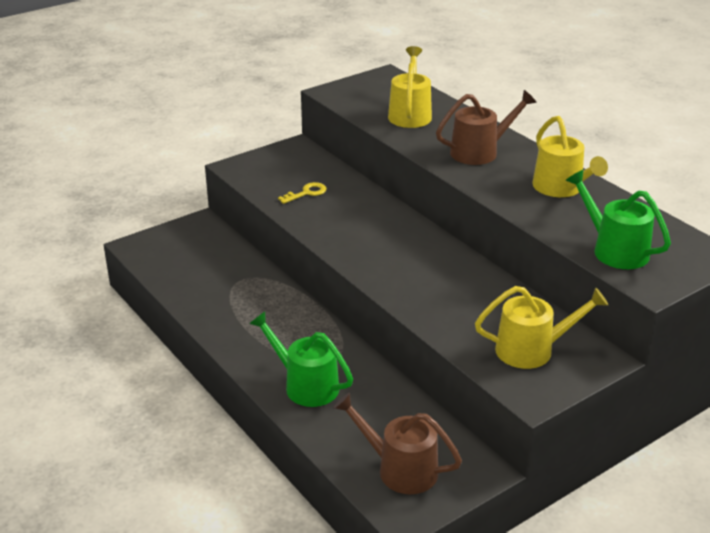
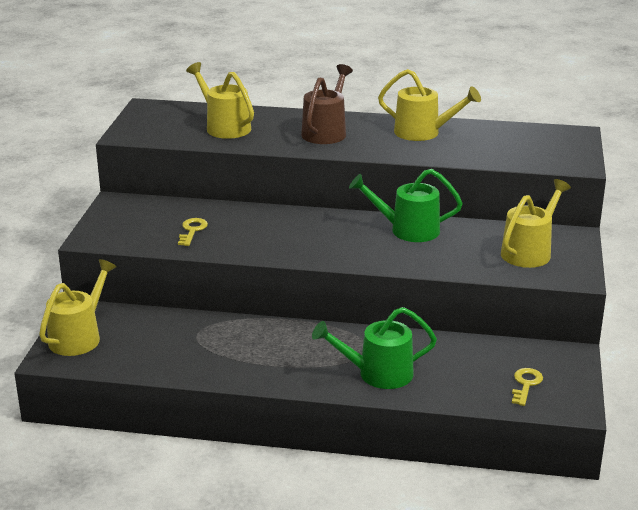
camera: 45 degrees left, 5 degrees down
(172, 240) = (79, 337): none -> yellow watering can
(399, 469) = (525, 384): brown watering can -> yellow key
(614, 249) = (521, 154): green watering can -> green watering can (407, 230)

